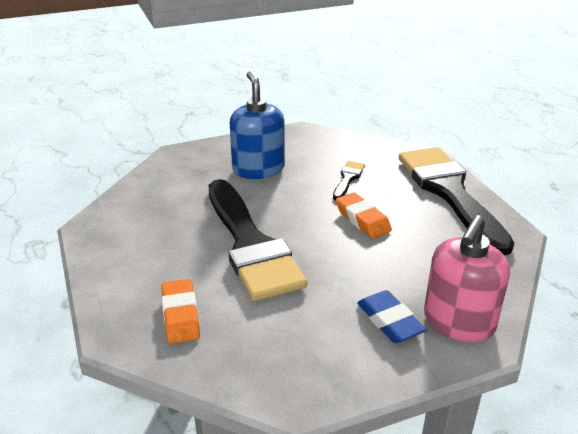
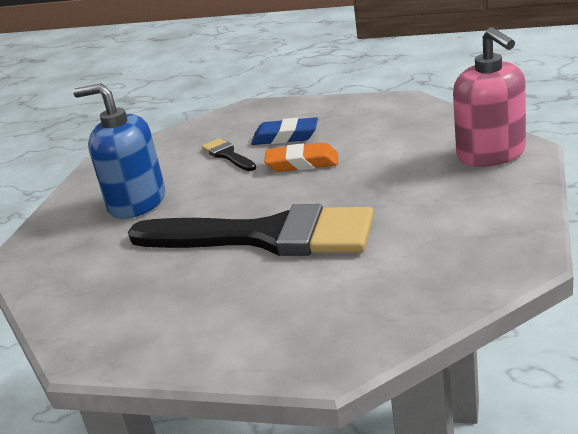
camera: 50 degrees left, 5 degrees down
(180, 315) = (336, 307): orange eraser -> none
(389, 321) = (460, 185): blue eraser -> blue eraser (285, 137)
(449, 192) = (316, 112): black brush -> none

